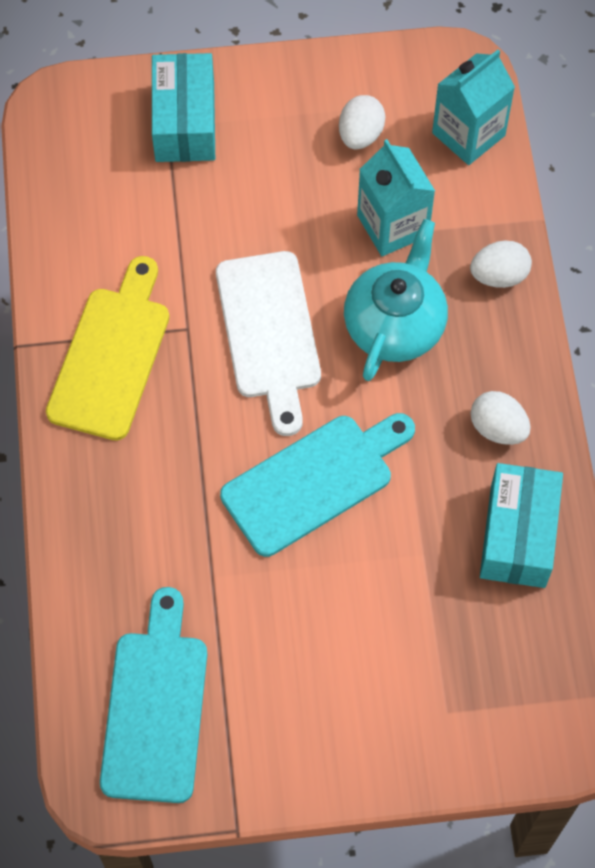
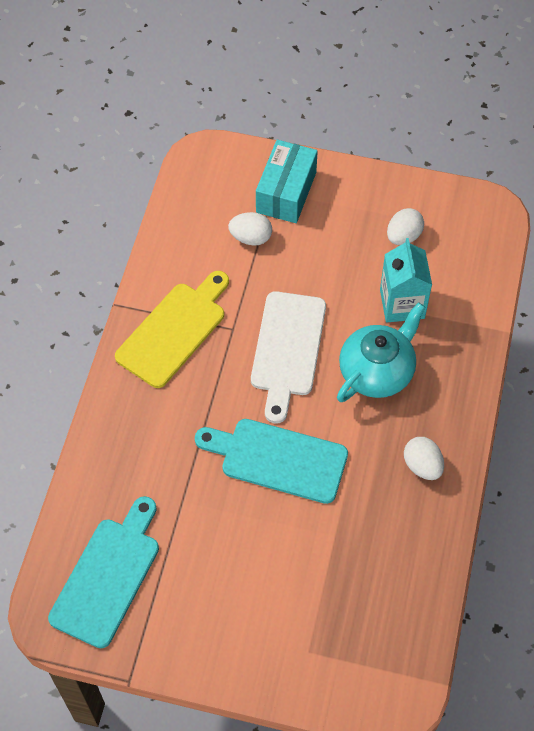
camera: 20 degrees right, 5 degrees down
(313, 481) = (278, 459): turquoise cutting board -> turquoise cutting board turned 150 degrees counterclockwise
(468, 134) = (480, 258): turquoise carton -> none
(499, 276) = (464, 361): white egg -> white egg (251, 238)
(517, 535) = (407, 545): turquoise box -> none

